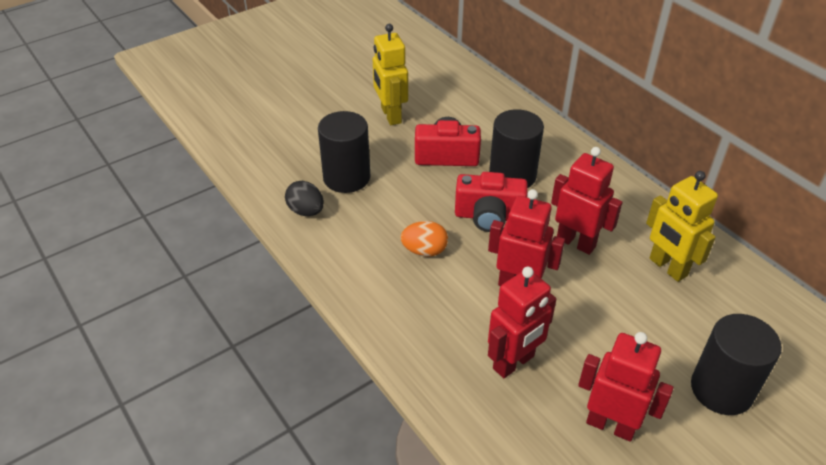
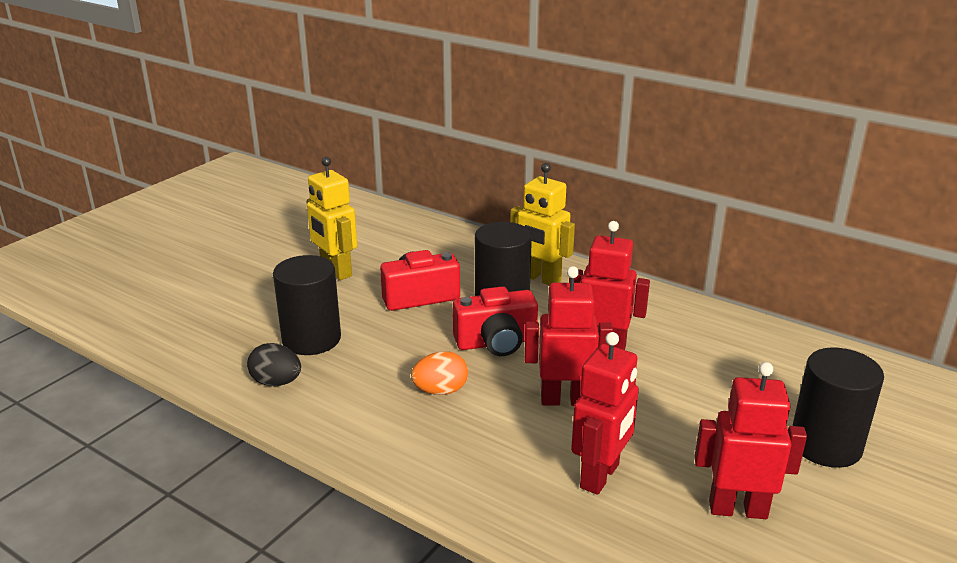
camera: 20 degrees left, 15 degrees down
(667, 267) = (707, 349): yellow robot -> yellow robot (541, 279)

